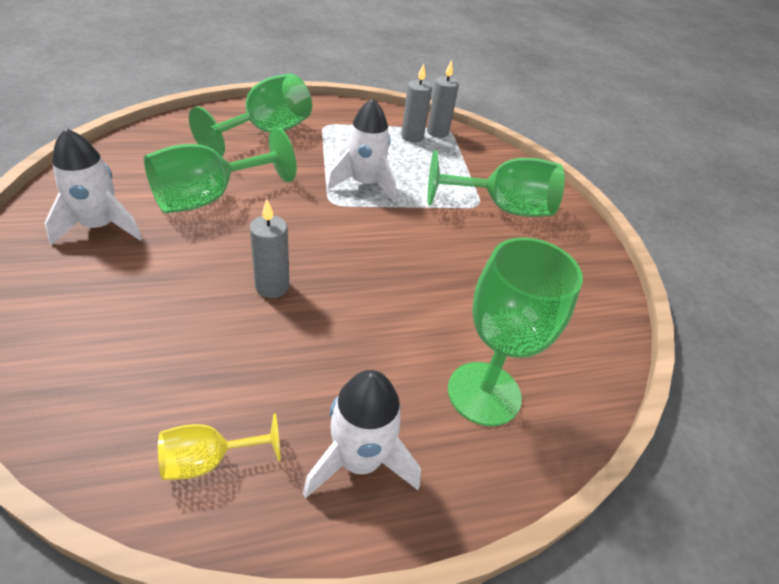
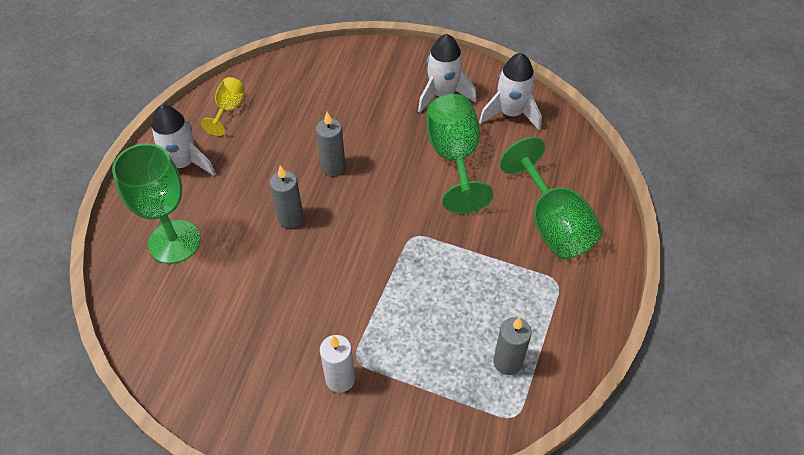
camera: 125 degrees right, 10 degrees up
(364, 184) = (431, 272): white rocket -> white rocket (511, 113)
(437, 132) = (511, 399): grey candle -> grey candle (290, 218)
(502, 208) = (340, 379): green goblet -> white candle

